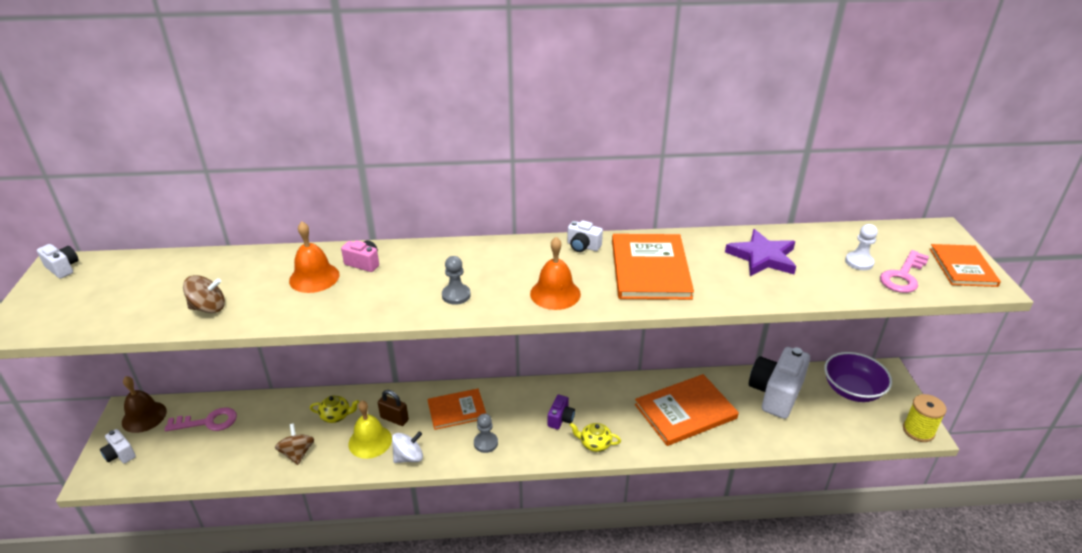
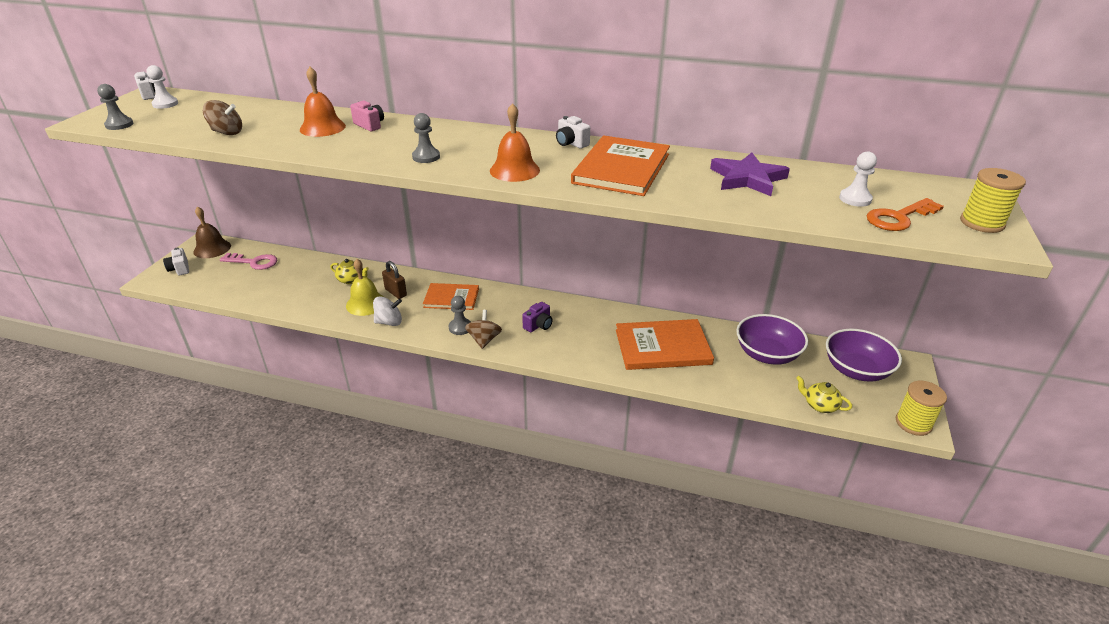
camera: 20 degrees right, 0 degrees up
(62, 324) = (119, 125): none -> grey pawn
(94, 280) = (165, 104): none -> white pawn
(297, 453) = (304, 298): brown spinning top -> brown spinning top (484, 340)
(594, 444) = (557, 351): yellow teapot -> yellow teapot (820, 405)
(775, 394) = (767, 354): white camera -> purple bowl
(903, 276) = (898, 218): pink key -> orange key
(962, 267) = (981, 223): orange book -> yellow spool

